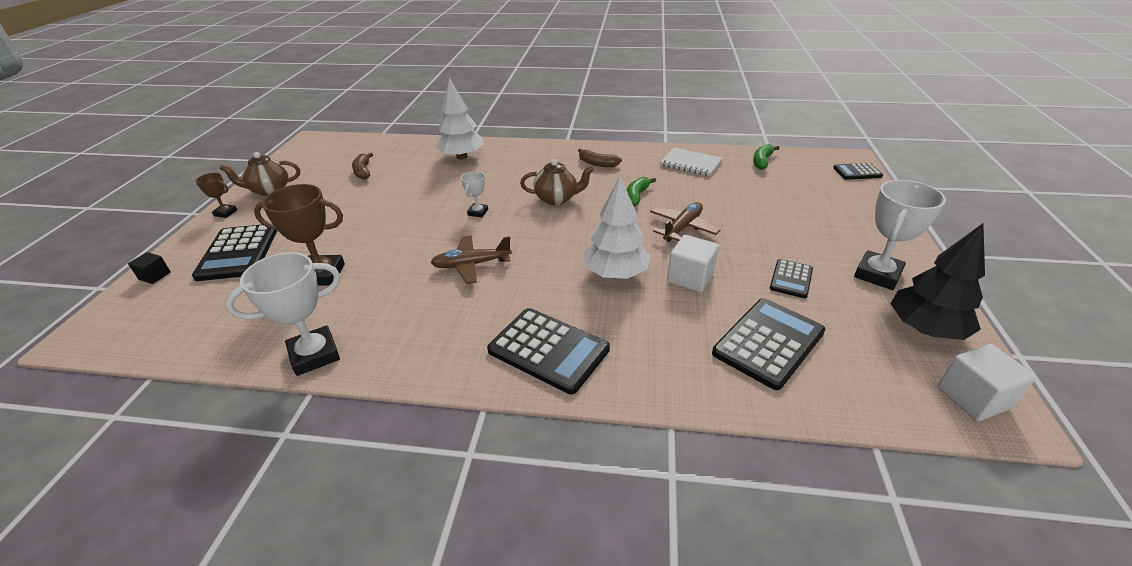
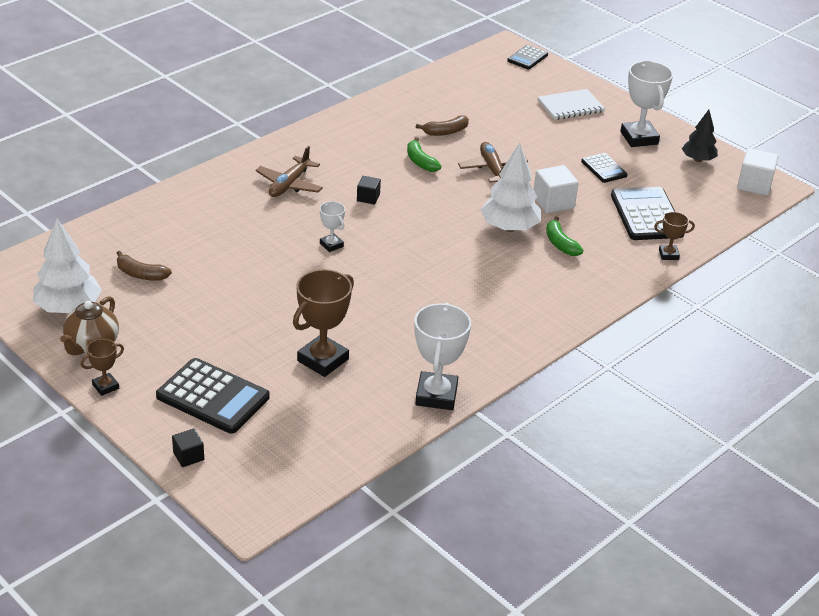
camera: 55 degrees left, 0 degrees up
(462, 157) = (204, 207): white tree -> white tree (68, 308)
(471, 265) = (411, 282): brown plane -> brown plane (289, 184)
(548, 350) = (555, 295): black calculator -> none
(557, 199) = (368, 198): brown teapot -> black cube
(597, 164) = (337, 148): brown banana -> brown banana (445, 132)
(690, 163) = (407, 109): white notebook -> white notebook (570, 106)
(727, 395) = (668, 254): none -> brown trophy
(762, 161) = (454, 80): green banana -> green banana (560, 244)
(925, 329) = (698, 159): black tree -> black tree, size x0.64

